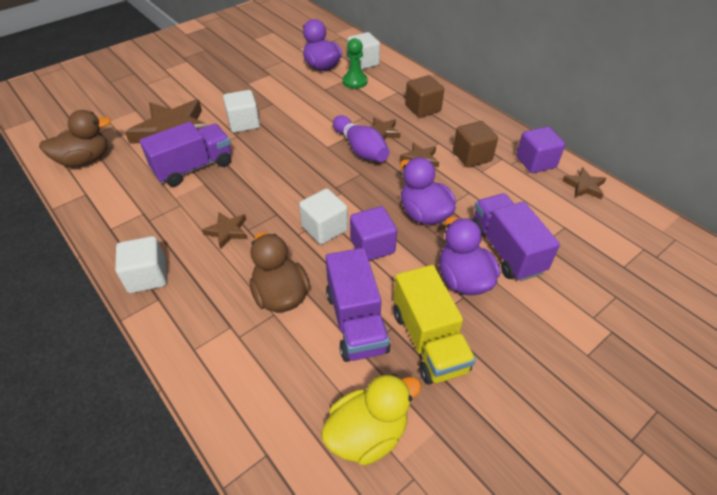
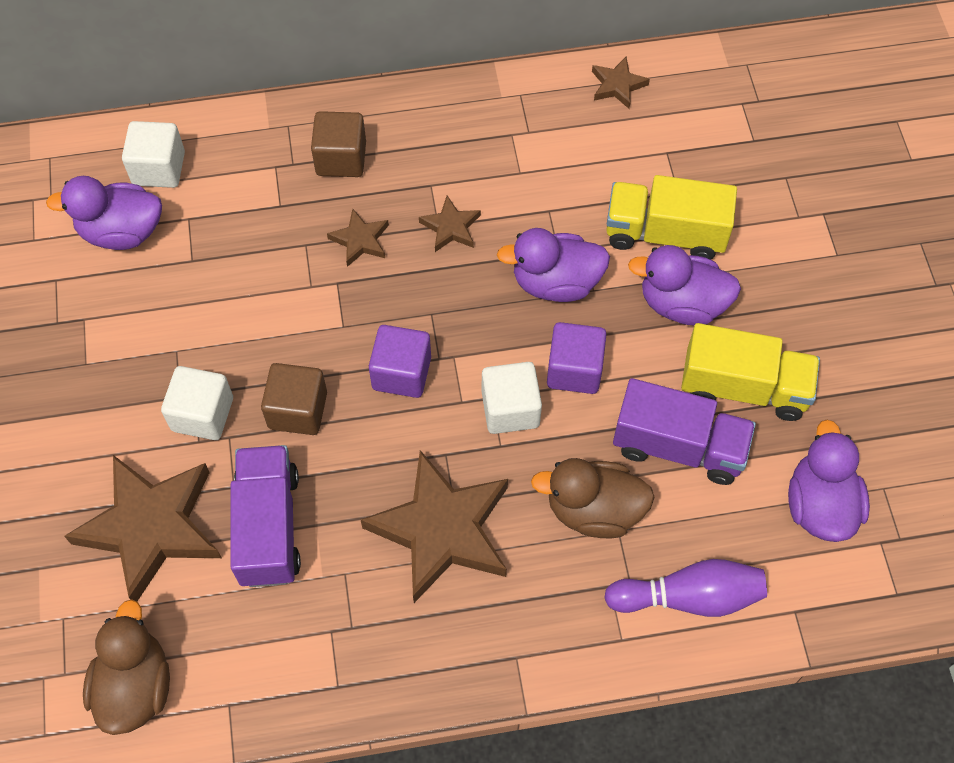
camera: 60 degrees left, 15 degrees up
(147, 276) = (468, 659): white cube -> none
(227, 231) = (441, 530): brown star -> brown star, size x2.19
(355, 82) = (204, 208): green pawn -> none
(360, 149) = (379, 287): purple bowling pin -> purple bowling pin (689, 597)
(367, 433) = (819, 505): yellow duck -> purple duck
(472, 156) = (485, 165): brown cube -> brown cube (298, 410)
(506, 250) = (665, 234): purple truck -> yellow truck
(535, 162) = (543, 103): purple cube -> purple cube (401, 373)

